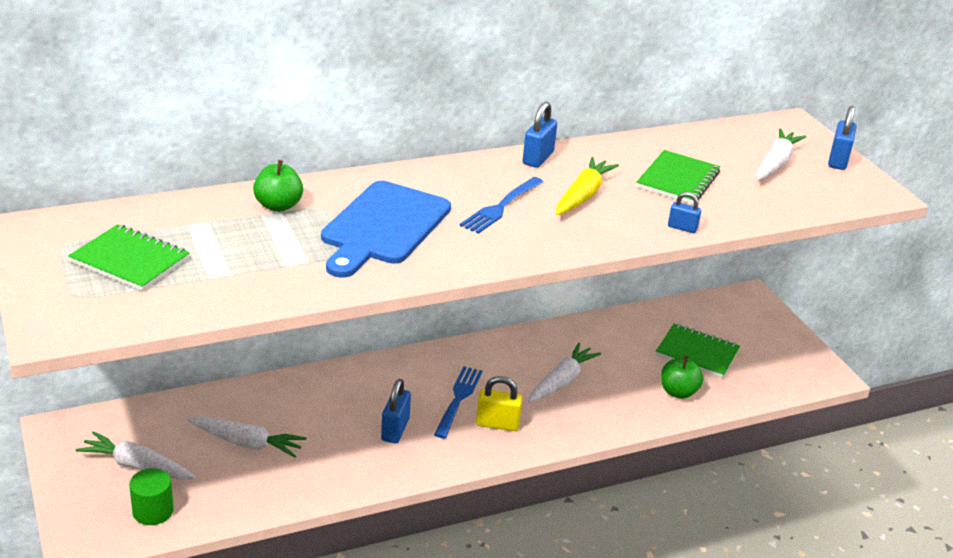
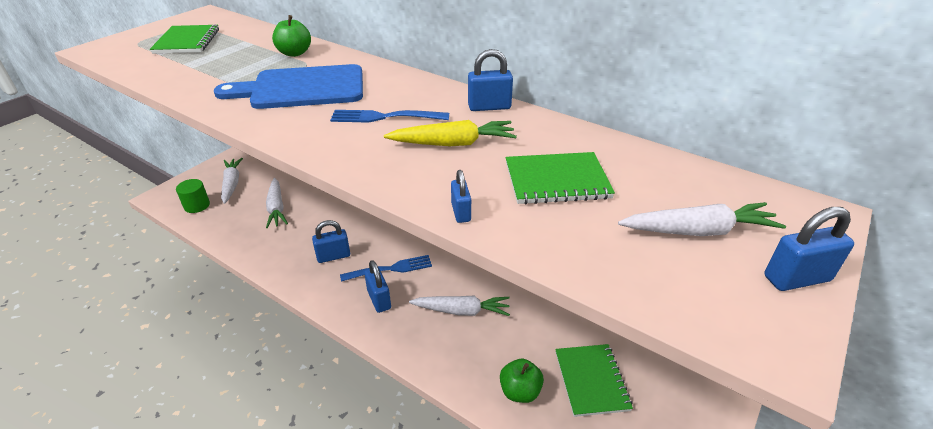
camera: 60 degrees right, 5 degrees up
(497, 424) = (379, 299): yellow padlock -> blue padlock

